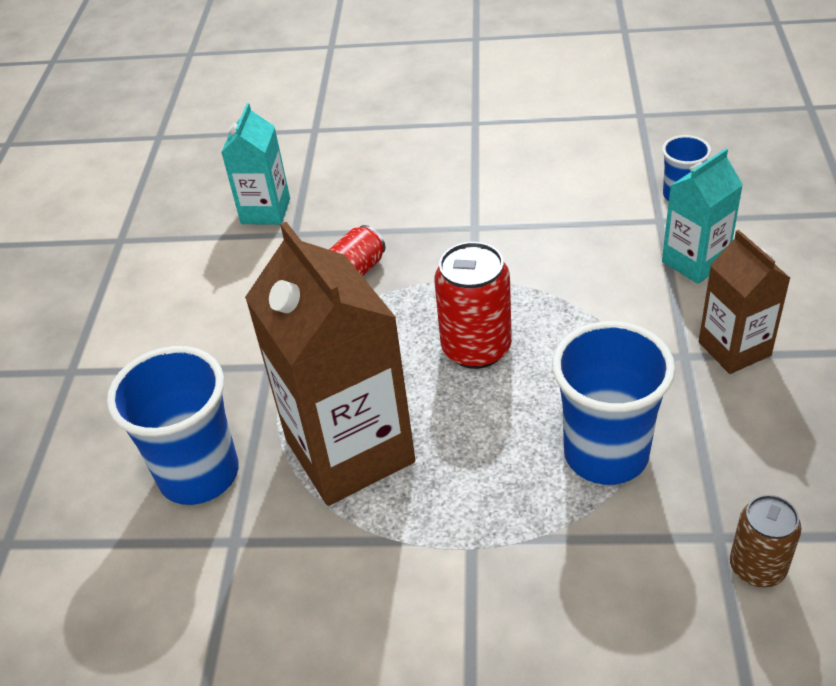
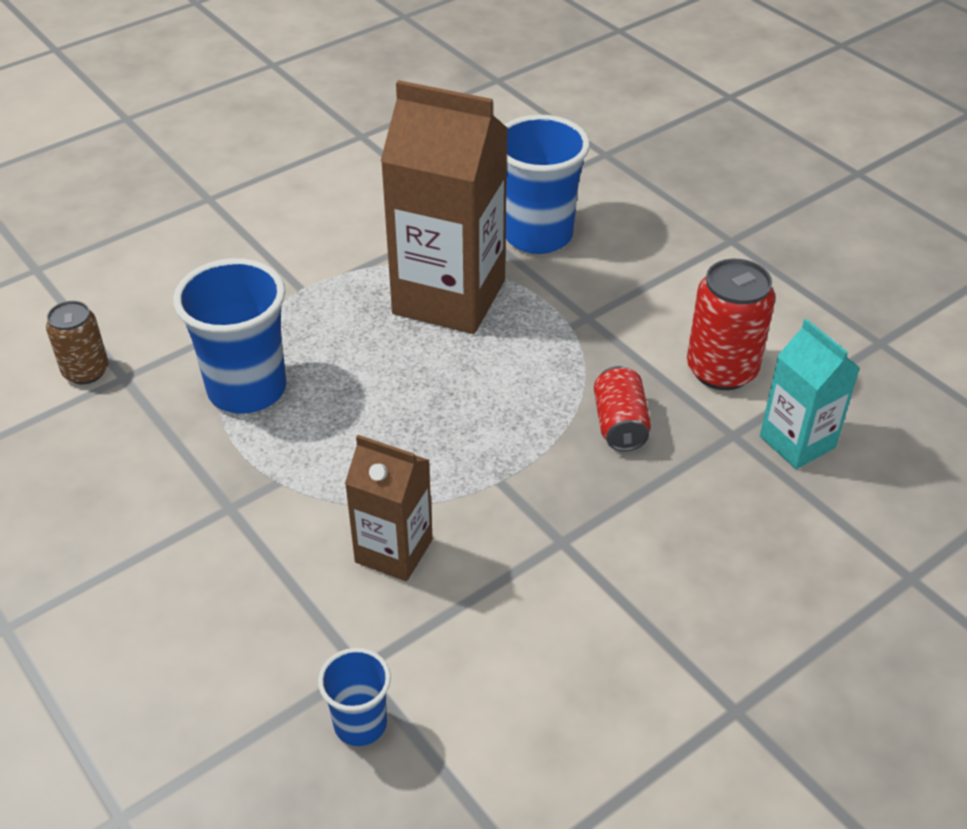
camera: 135 degrees right, 0 degrees up
(476, 348) = (429, 417): red can -> red can (721, 370)
(695, 262) = (282, 625): turquoise carton -> none
(734, 349) = (185, 538): brown carton -> brown carton (394, 551)

